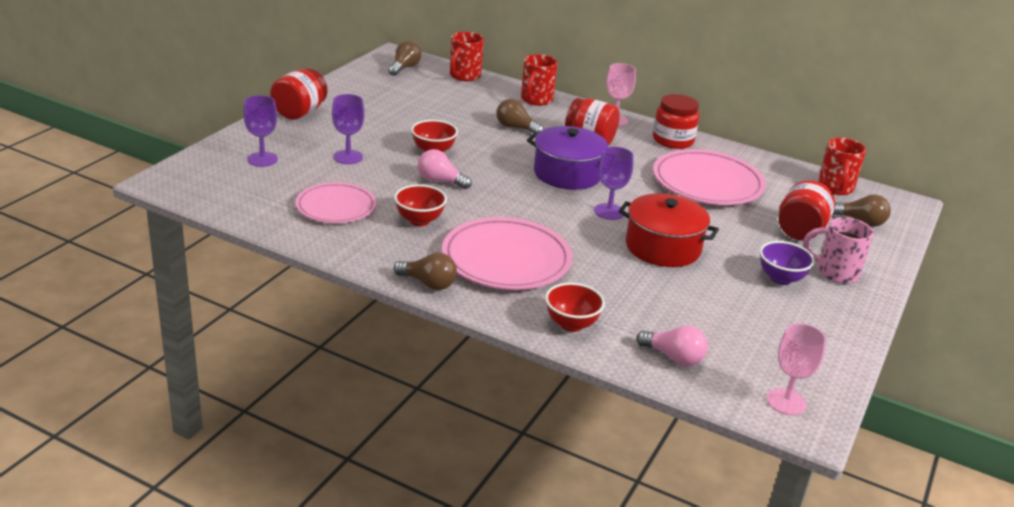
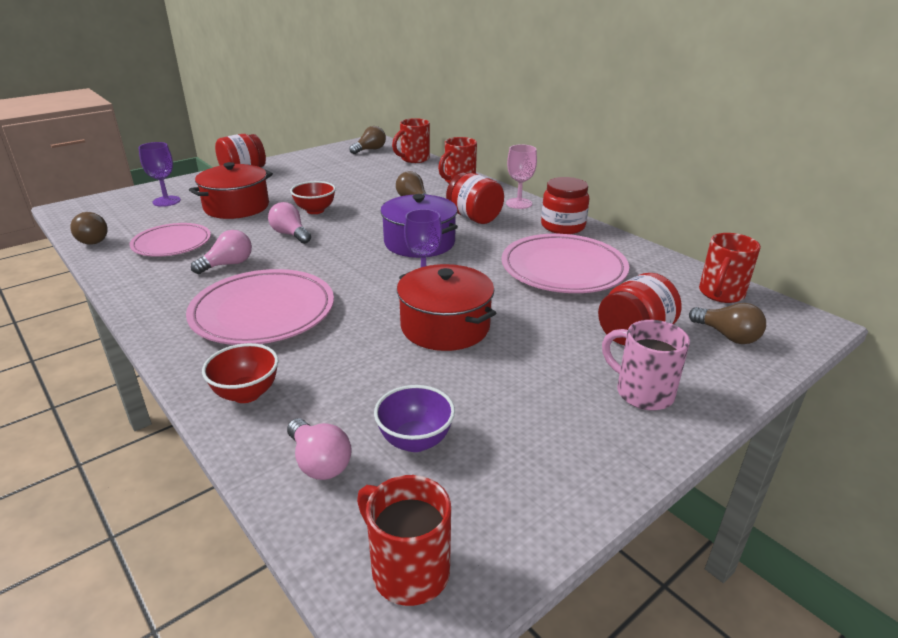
camera: 25 degrees right, 0 degrees up
(348, 157) = (236, 207): purple goblet -> red pot
(419, 220) = (228, 264): red bowl -> pink light bulb
(428, 284) = (158, 323): brown light bulb -> brown light bulb (91, 240)
(781, 278) = (559, 387): purple bowl -> purple bowl (415, 441)
(786, 402) = (408, 570): pink goblet -> red mug

